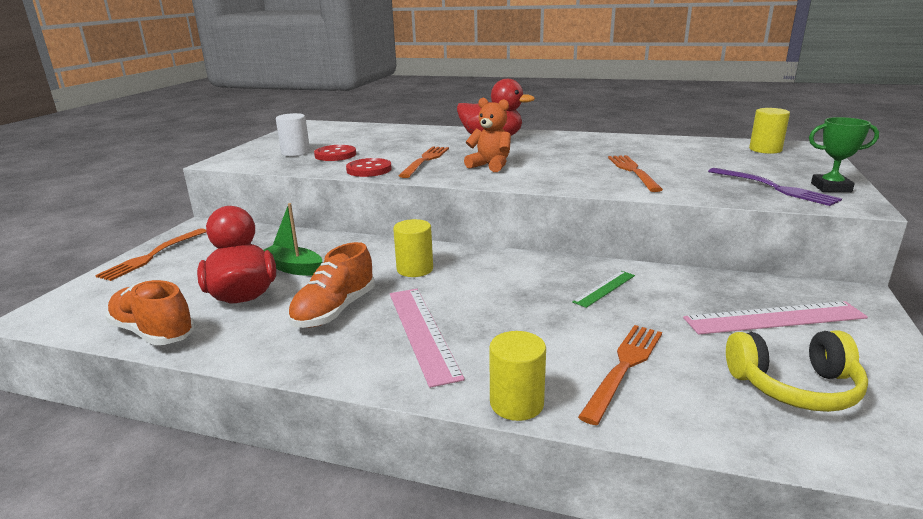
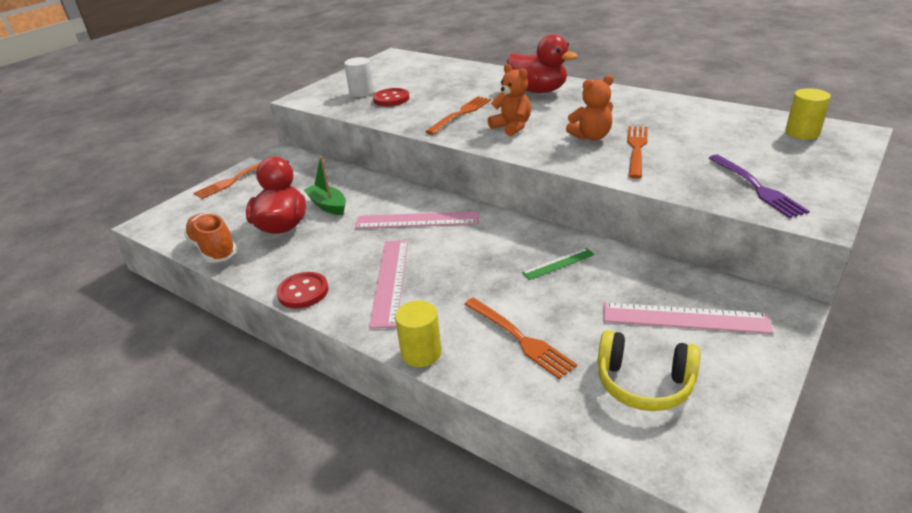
camera: 20 degrees right, 10 degrees up
(335, 310) = (338, 250): orange shoe -> none
(369, 170) = (407, 121): red button -> red button (303, 292)
(415, 269) = (417, 220): yellow cylinder -> pink ruler
(579, 166) = (591, 137): none -> orange teddy bear
(624, 367) = (521, 339): orange fork -> orange fork turned 90 degrees clockwise
(831, 187) = (816, 194): green trophy -> none

